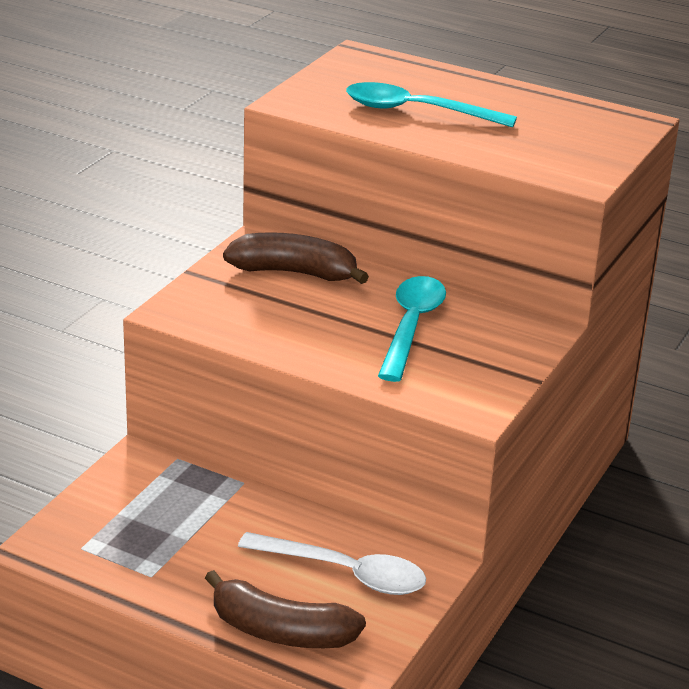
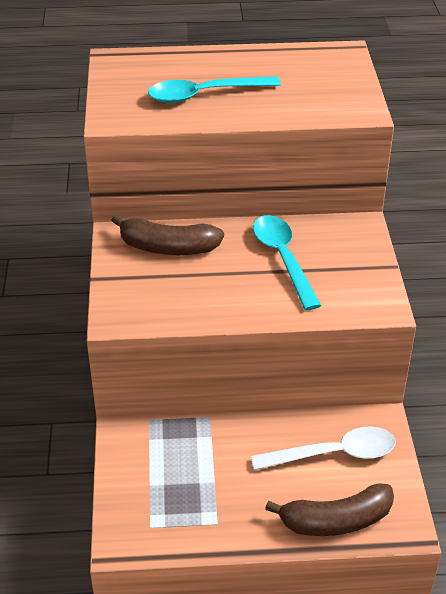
camera: 30 degrees left, 10 degrees up
(294, 273) = (167, 248): brown banana -> brown banana turned 150 degrees counterclockwise

